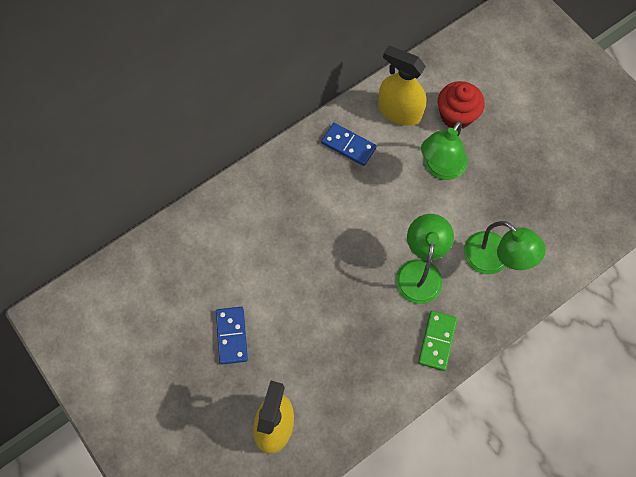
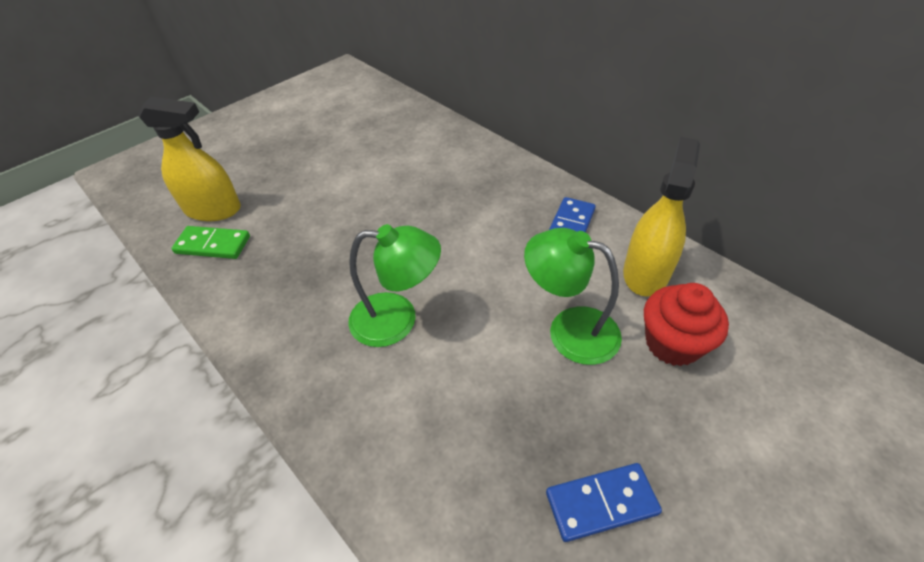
camera: 85 degrees right, 20 degrees down
(232, 336) = (316, 167): blue domino -> blue domino (601, 503)
(437, 341) = (293, 349): green domino -> green domino (213, 245)
(494, 260) = (423, 417): green lamp -> none

